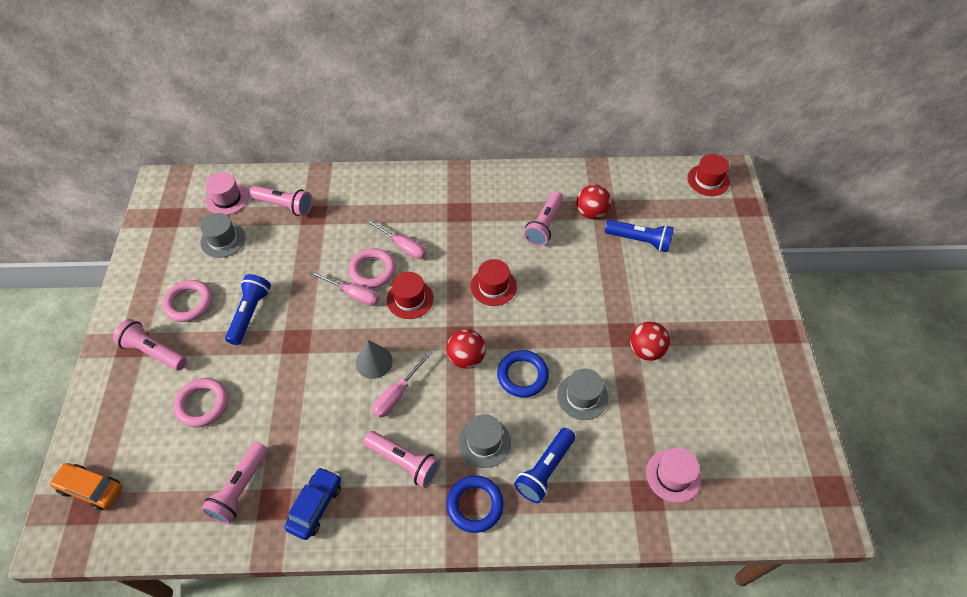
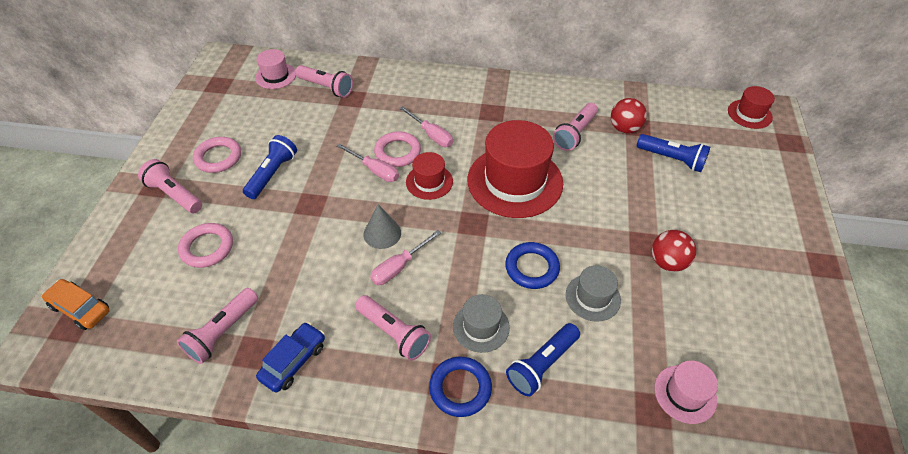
camera: 10 degrees right, 5 degrees down
(223, 240) = (263, 109): grey hat -> none
(466, 358) = (476, 243): red ball -> none
(493, 286) = (515, 181): red hat -> red hat, size x2.02

